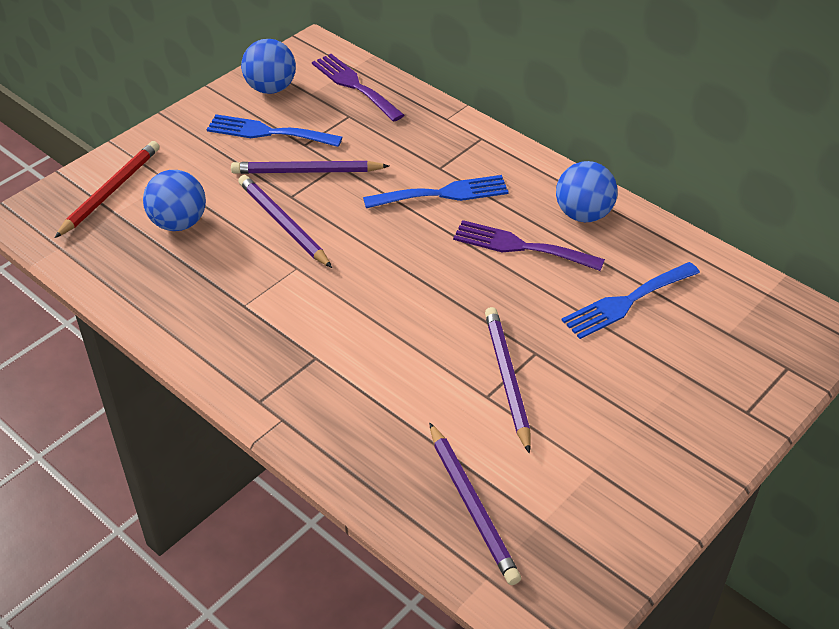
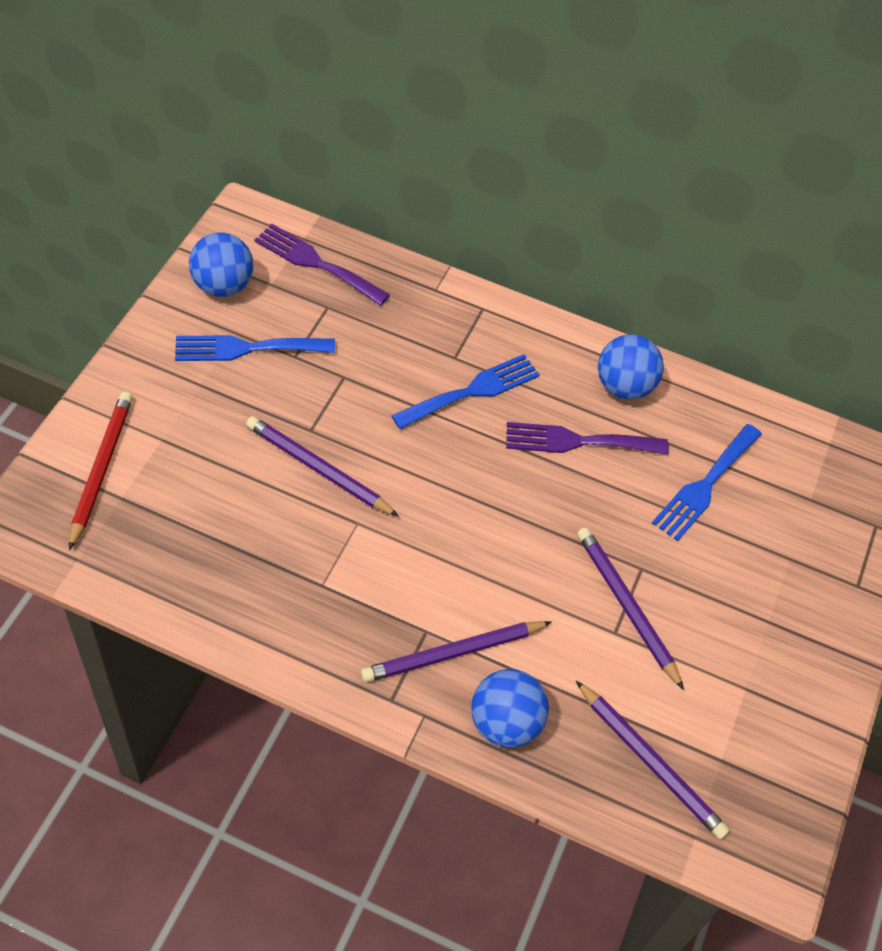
camera: 25 degrees left, 10 degrees up
(179, 223) = (201, 494): blue ball -> blue ball (505, 723)
(307, 171) = (314, 393): purple pencil -> purple pencil (453, 653)

